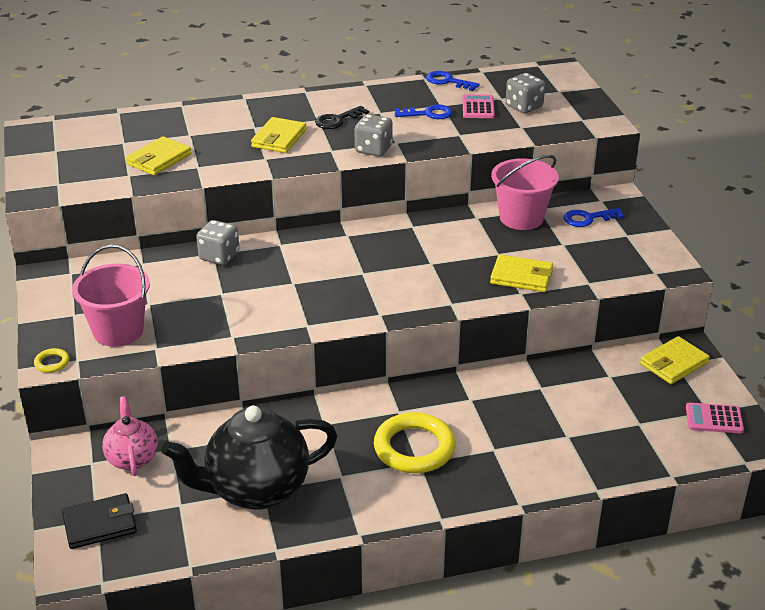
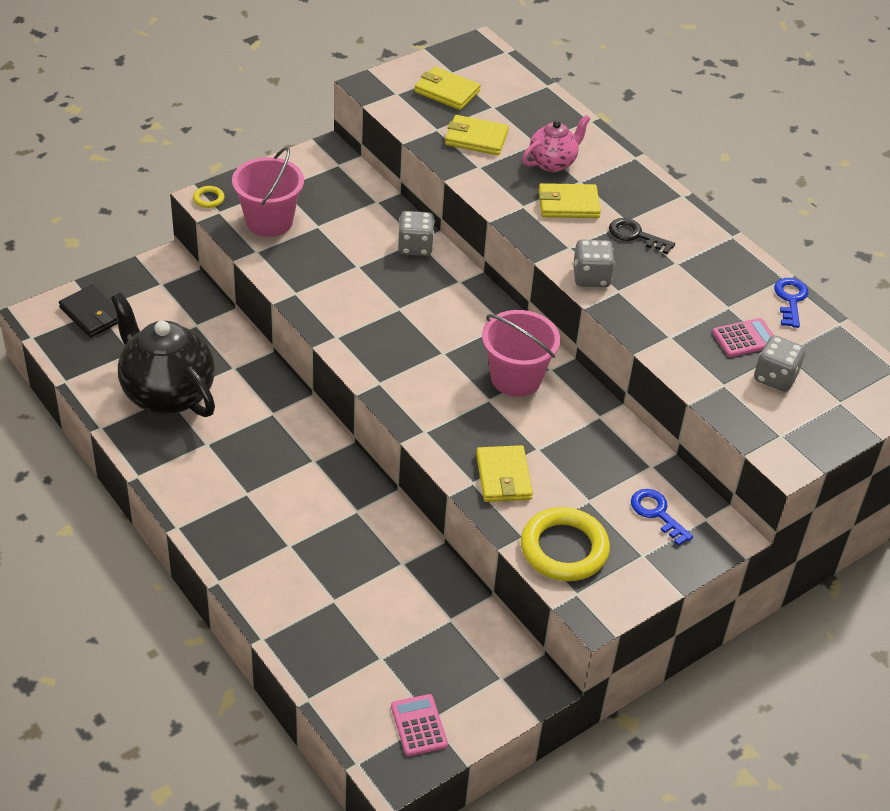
camera: 65 degrees right, 10 degrees up
(132, 458) = (175, 305): pink teapot -> pink teapot (553, 163)
(414, 448) = (265, 485): yellow ring -> yellow ring (564, 549)
(428, 114) = (699, 301): blue key -> none
(521, 218) = (621, 454): pink bucket -> pink bucket (516, 378)
(674, 363) = (502, 675): yellow wallet -> yellow wallet (447, 92)

